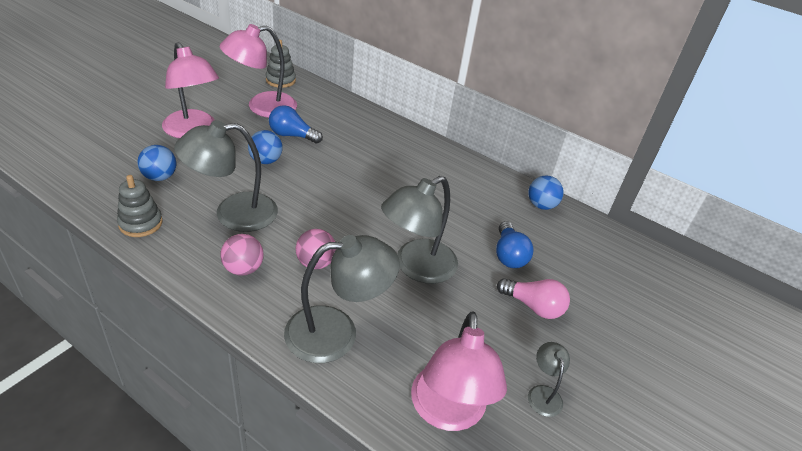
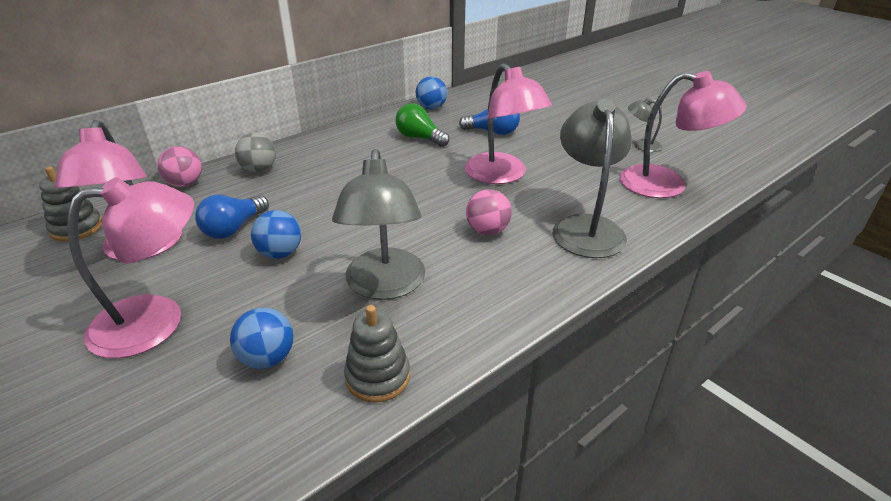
camera: 70 degrees left, 5 degrees down
(243, 269) = (490, 281): pink ball -> pink ball (185, 184)
(374, 129) = (259, 170): none -> grey ball
(416, 267) = (502, 175): grey lamp -> pink lamp
(468, 205) = (419, 138): none -> green light bulb
(533, 306) = (554, 133): pink light bulb -> none

